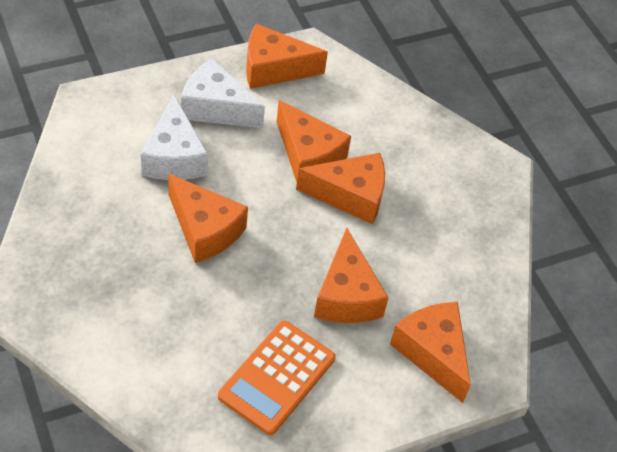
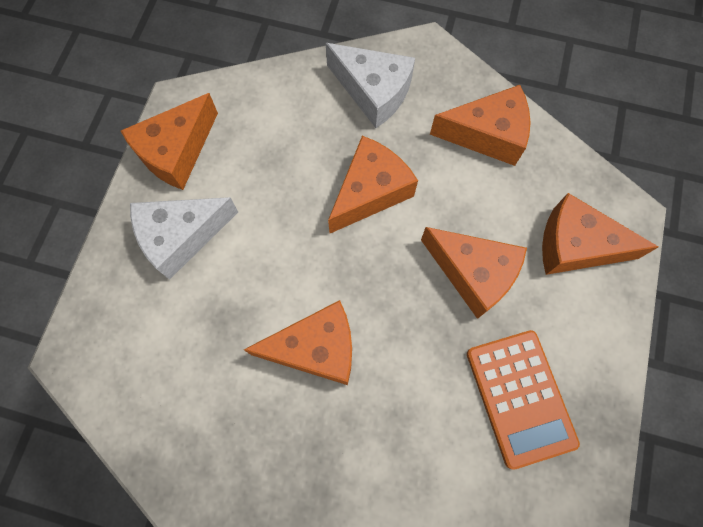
camera: 45 degrees left, 20 degrees up
(174, 157) = (210, 317): white cheese -> white cheese (373, 92)
(308, 155) = (300, 195): orange cheese -> orange cheese (487, 134)

